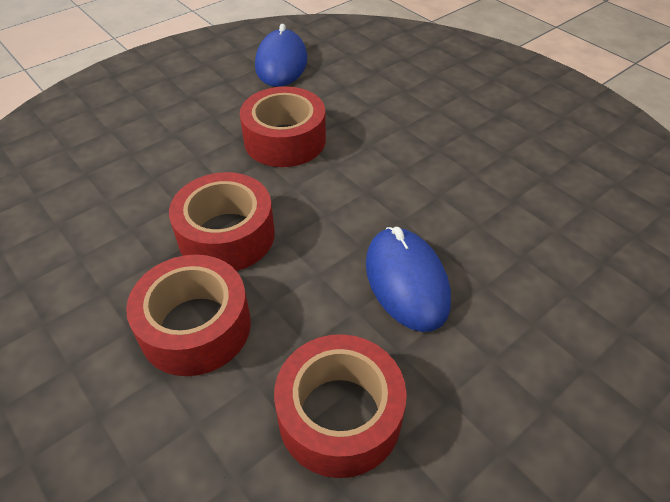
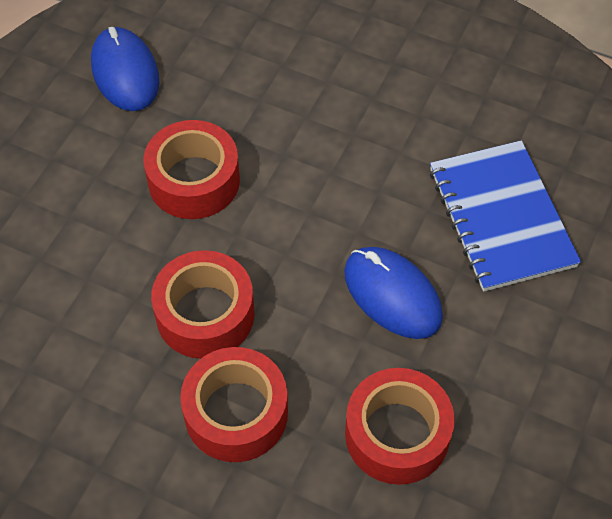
camera: 25 degrees left, 10 degrees up
(550, 254) = (501, 218): none -> blue notebook

